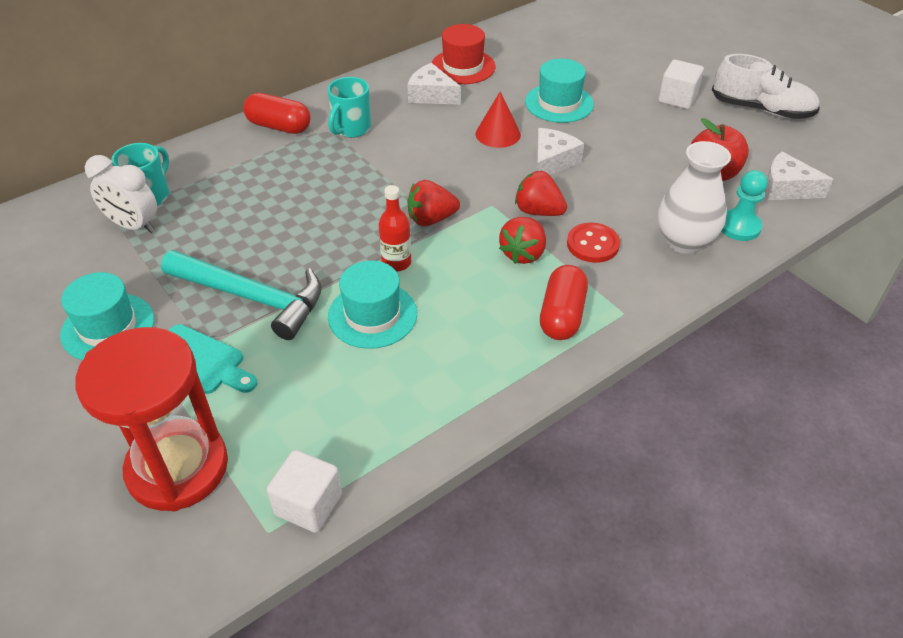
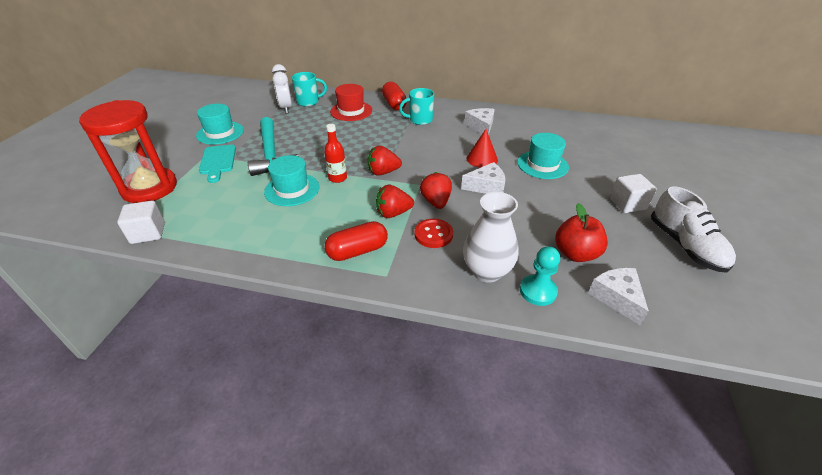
camera: 50 degrees right, 5 degrees down
(431, 219) = (383, 172): red strawberry -> red strawberry turned 45 degrees counterclockwise
(463, 67) = (520, 123): red hat -> red hat (351, 111)

